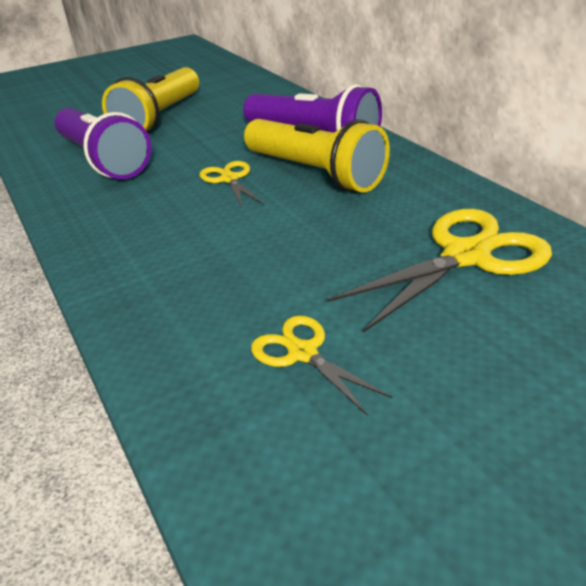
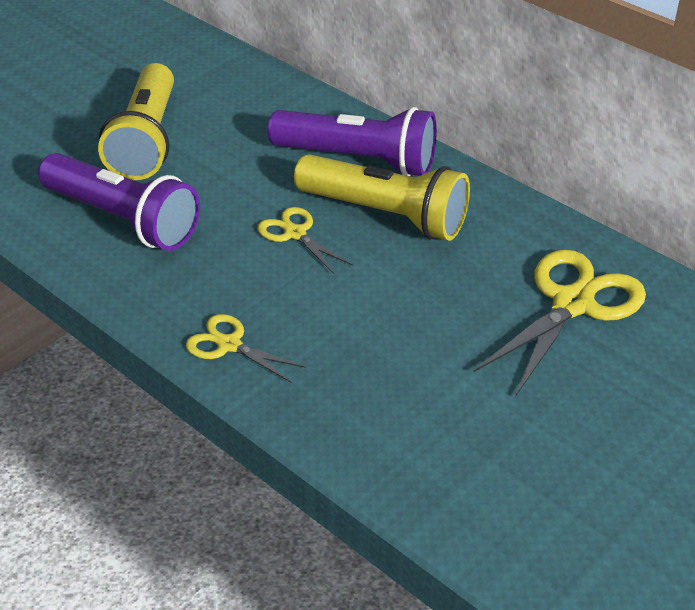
camera: 20 degrees left, 5 degrees up
(302, 353) = (473, 424): yellow scissors -> yellow scissors (229, 345)

